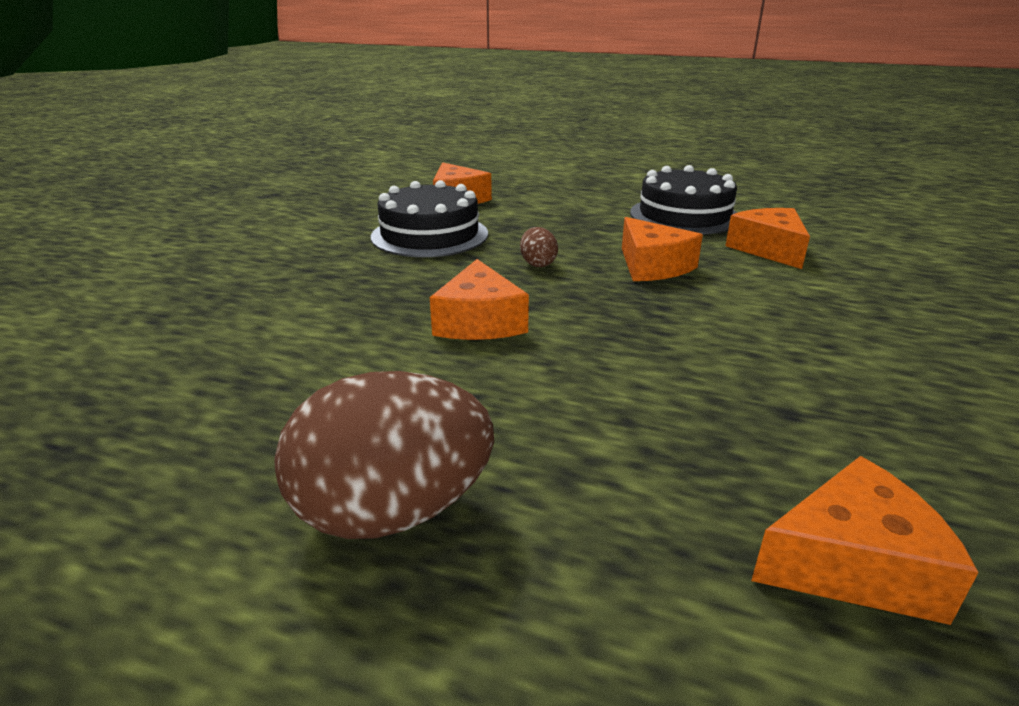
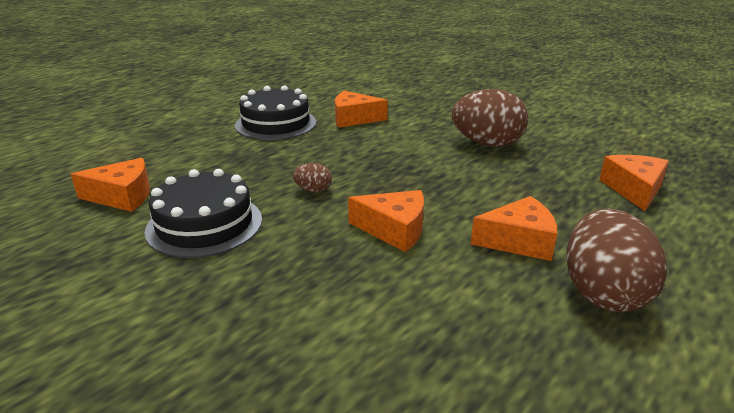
camera: 70 degrees left, 0 degrees up
(652, 266) = (350, 155): orange cheese -> orange cheese (519, 241)
(836, 357) = (487, 144): none -> brown egg

